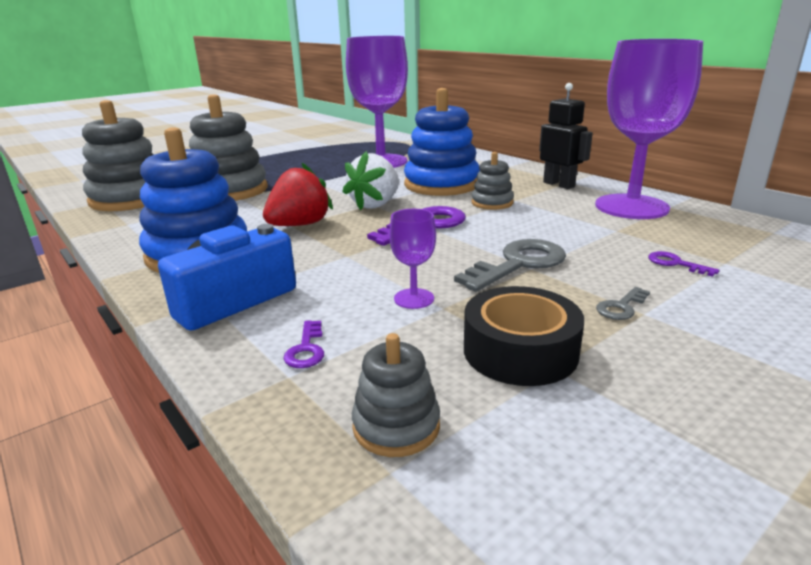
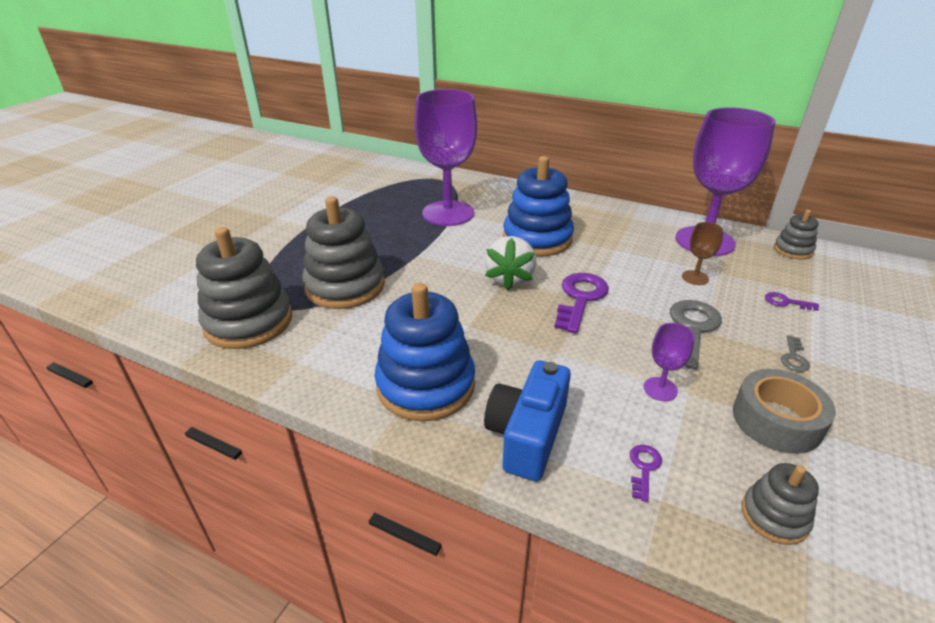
camera: 25 degrees left, 10 degrees up
(300, 225) = (474, 322): red strawberry -> none
(306, 349) = (644, 468): purple key -> purple key turned 135 degrees counterclockwise
(492, 203) = (602, 257): grey stacking toy -> grey stacking toy (793, 250)
(520, 351) = (776, 420): black tape -> grey tape
(559, 184) = (629, 221): black robot -> none
(579, 230) = (695, 277): none -> brown goblet

